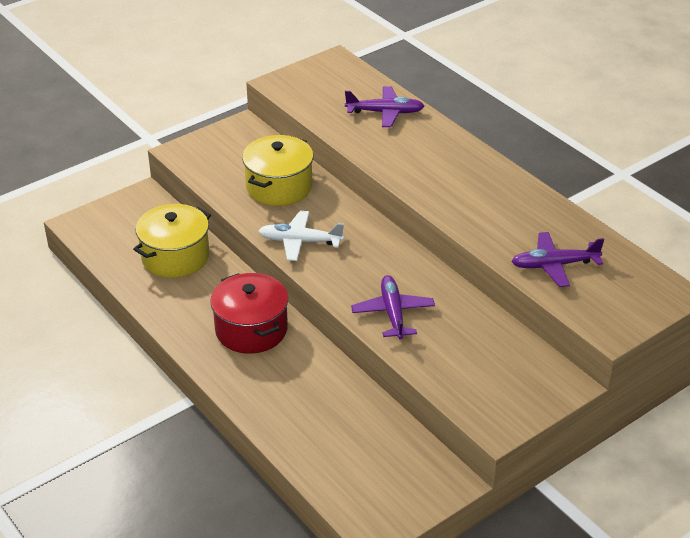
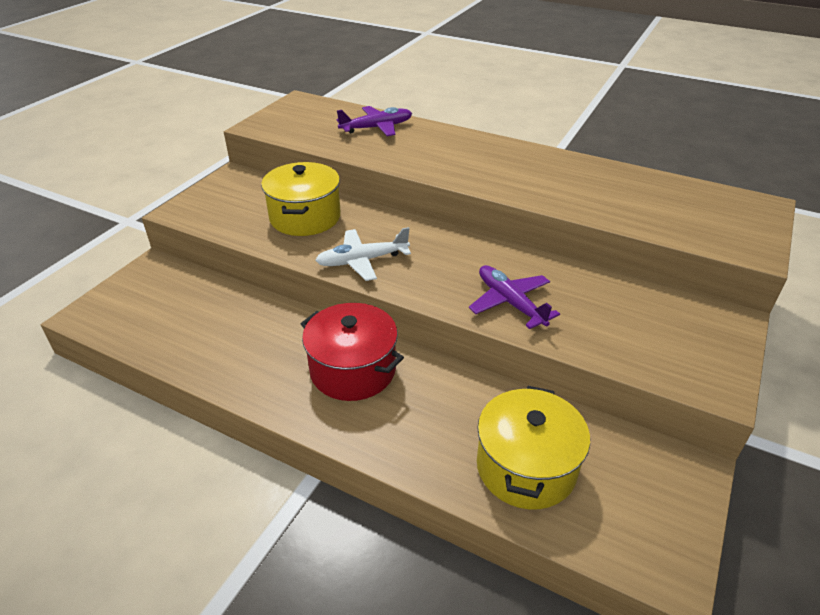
camera: 25 degrees left, 0 degrees up
(175, 257) = (221, 318): yellow pot -> yellow pot (526, 467)
(554, 265) = (643, 209): purple plane -> none

